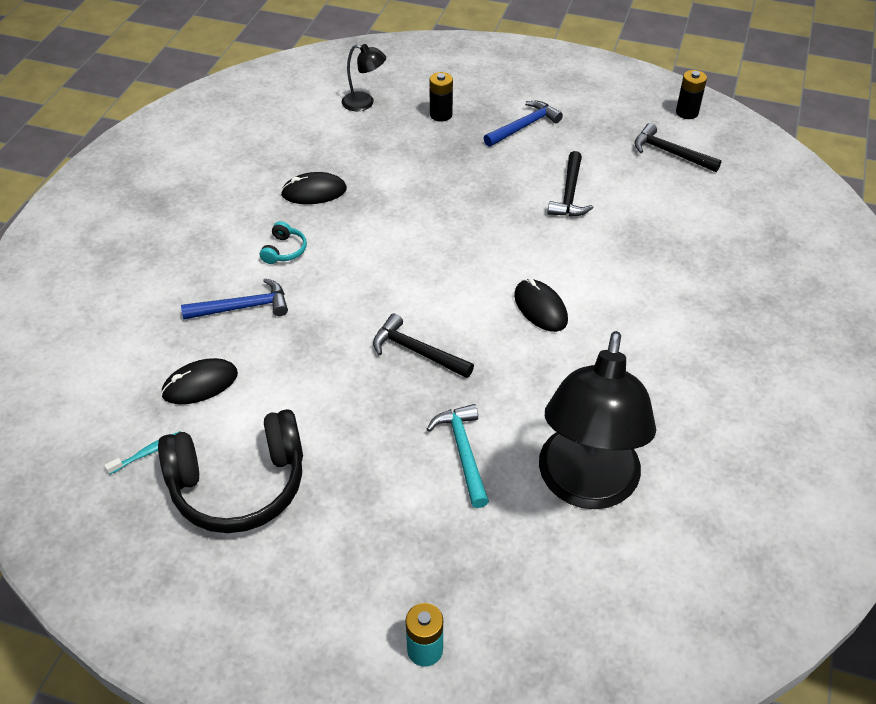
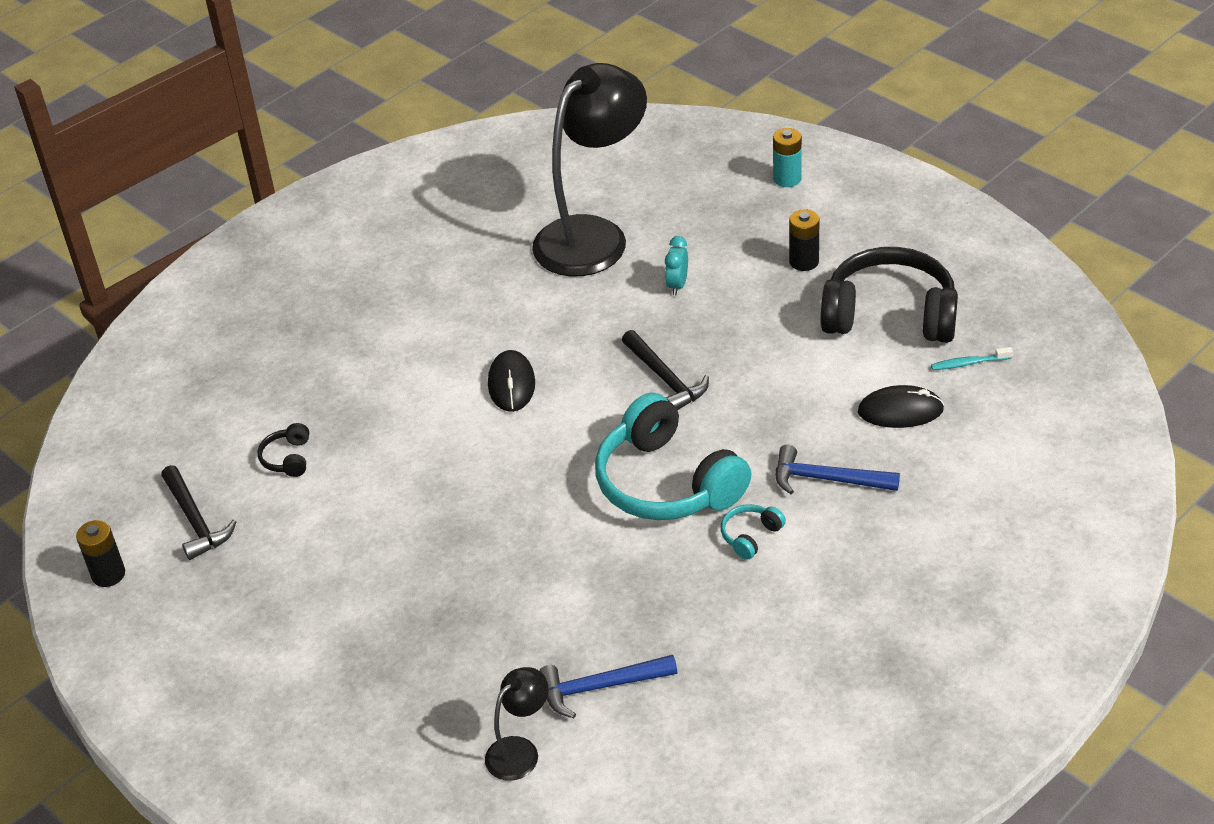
camera: 150 degrees left, 5 degrees down
(314, 192) = (674, 610): black mouse -> none
(364, 103) = (520, 751): black lamp -> black lamp turned 90 degrees clockwise
(366, 269) = (667, 483): none -> turquoise headphones
(441, 115) = (427, 687): black battery -> black battery (804, 262)
(463, 452) = (677, 285): turquoise hammer -> turquoise clock
(524, 126) = (332, 625): blue hammer -> blue hammer (600, 687)
(569, 194) = (366, 504): black hammer -> none
(653, 205) = (288, 458): none -> black headphones

